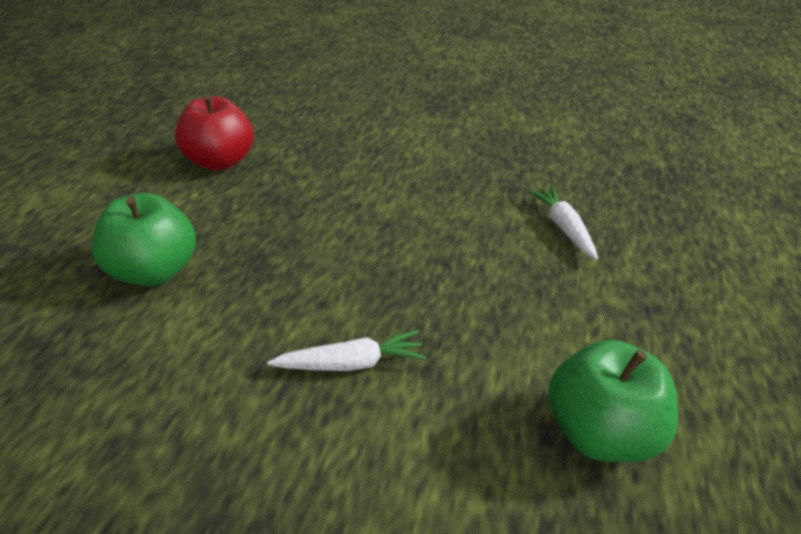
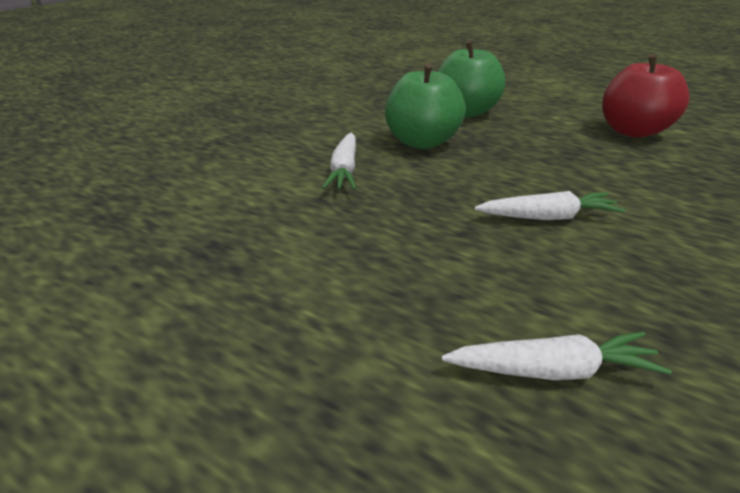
camera: 105 degrees right, 5 degrees down
(403, 220) = (547, 217): none -> white carrot
(599, 431) = (193, 277): green apple -> green apple (421, 142)

